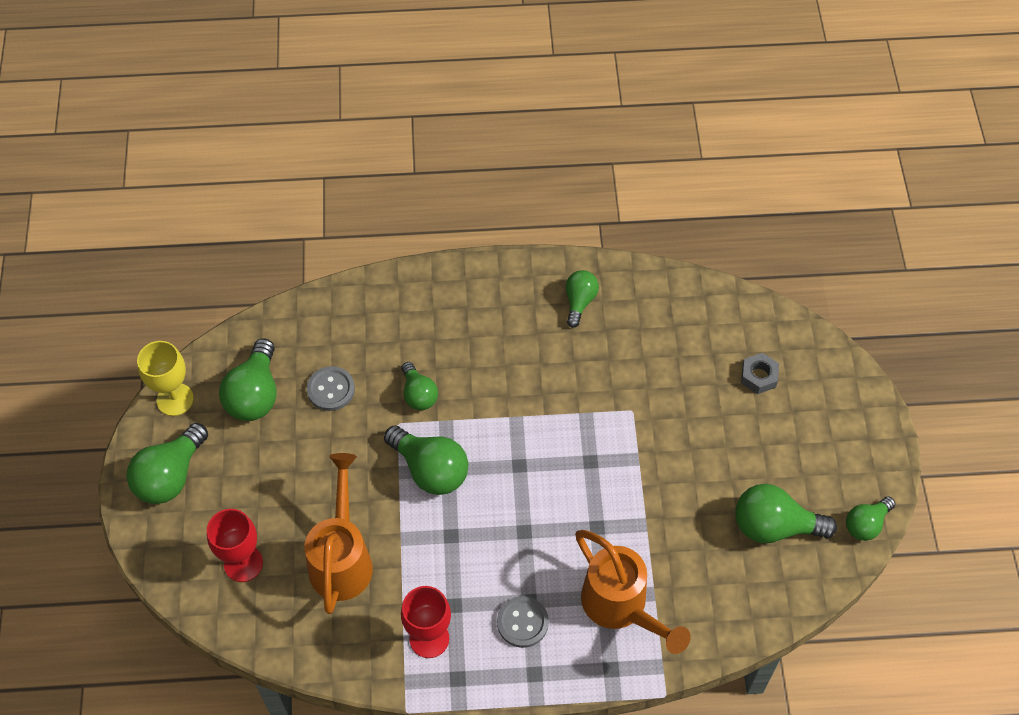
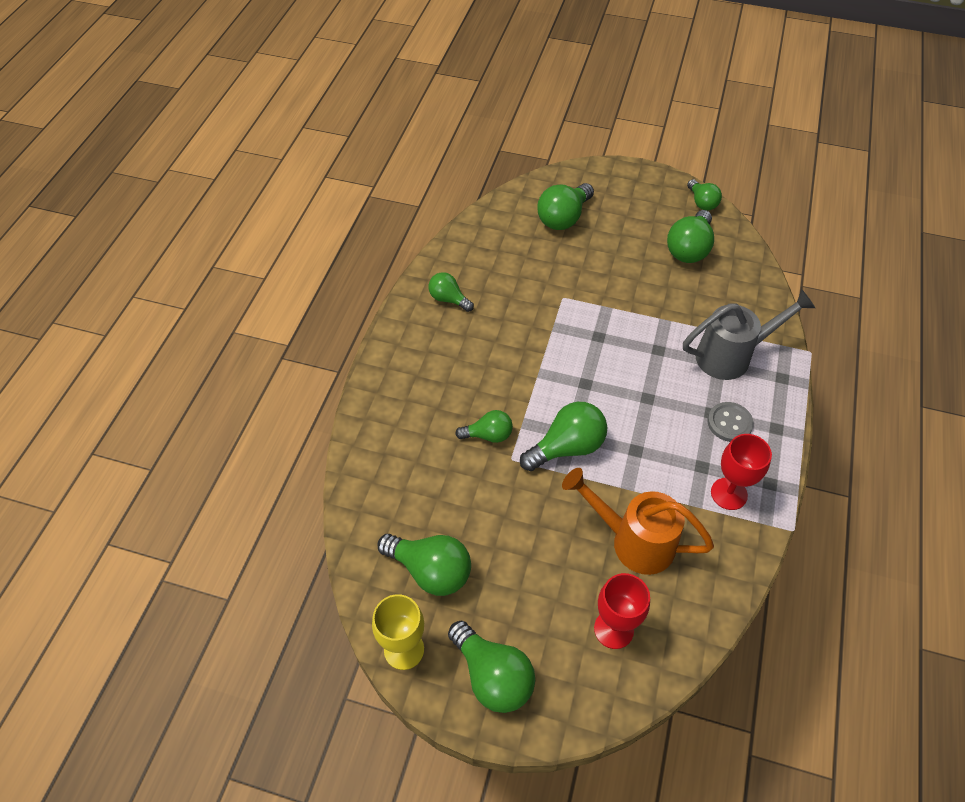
camera: 70 degrees left, 5 degrees down
(331, 389) = (453, 503): grey button -> none
(621, 607) = (732, 356): orange watering can -> grey watering can
(759, 376) = (563, 218): grey nut -> green light bulb

